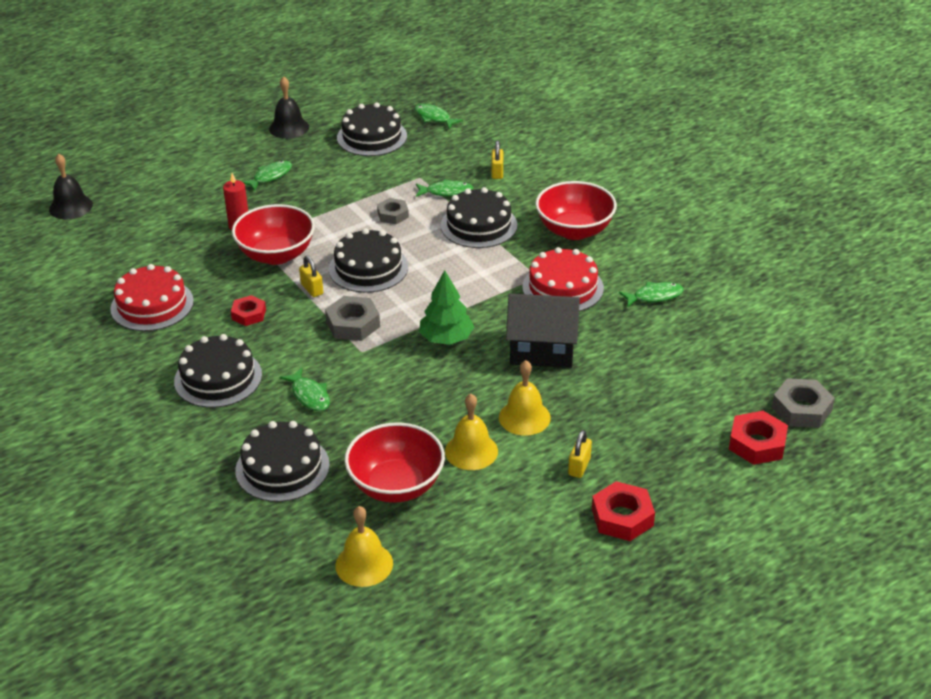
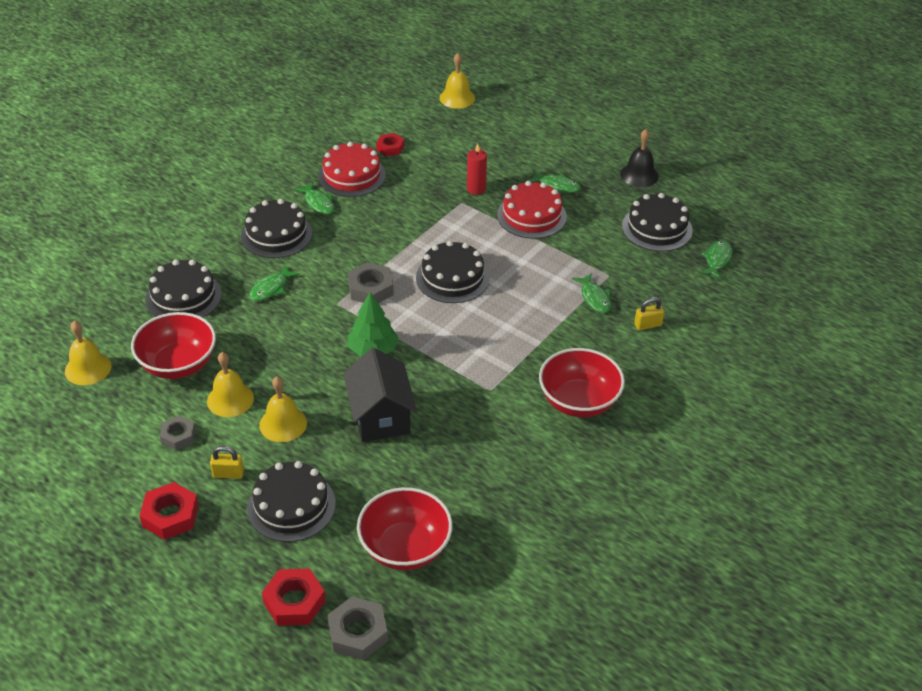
camera: 70 degrees right, 5 degrees up
(71, 207) = (457, 98): black bell -> yellow bell
(249, 314) = (360, 228): red nut -> red nut (390, 148)
(276, 255) = (446, 220): red bowl -> red bowl (405, 548)
(312, 289) = (408, 253): yellow padlock -> none
(393, 215) = (539, 273): grey nut -> grey nut (178, 436)
(479, 225) = (552, 332): black cake -> black cake (291, 505)
(563, 287) = (480, 411): red cake -> red cake (531, 216)
(654, 296) = (496, 483): green fish -> green fish (318, 203)

